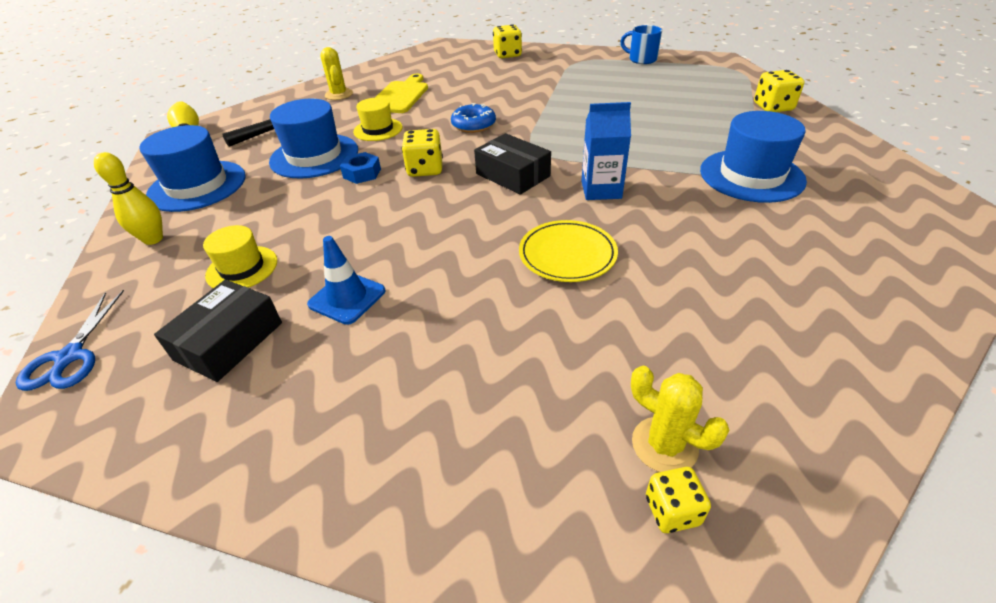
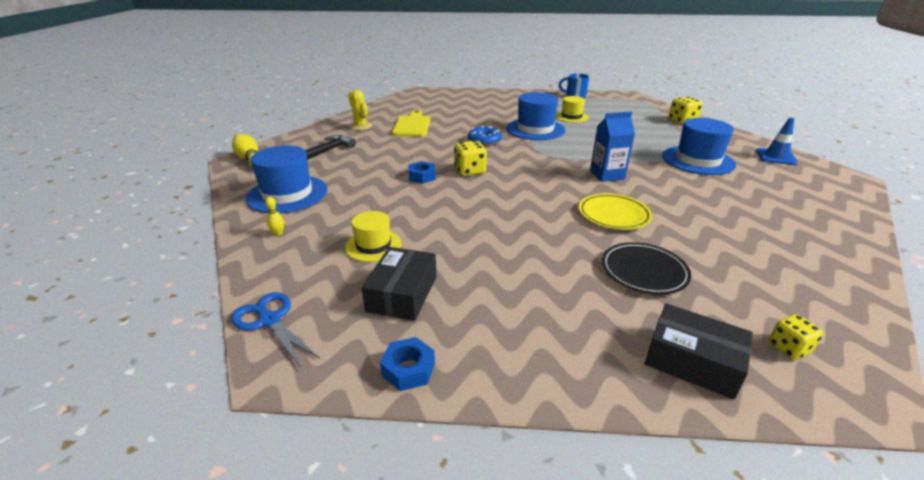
camera: 15 degrees left, 10 degrees down
(70, 357) = (270, 321): blue scissors -> blue scissors turned 150 degrees clockwise
(153, 239) = (278, 233): yellow bowling pin -> yellow bowling pin, size x0.52
(166, 449) = (408, 369): none -> blue nut
(314, 156) = (373, 168): blue hat -> blue hat (535, 129)
(347, 298) = (474, 256): blue traffic cone -> blue traffic cone (776, 157)
(378, 129) = (412, 148): yellow hat -> yellow hat (571, 116)
(507, 55) = (475, 96): yellow dice -> none
(513, 175) = (538, 170): black box -> black box (692, 361)
(547, 350) = (644, 271): none -> black plate
(664, 445) = (757, 314): yellow cactus -> none

